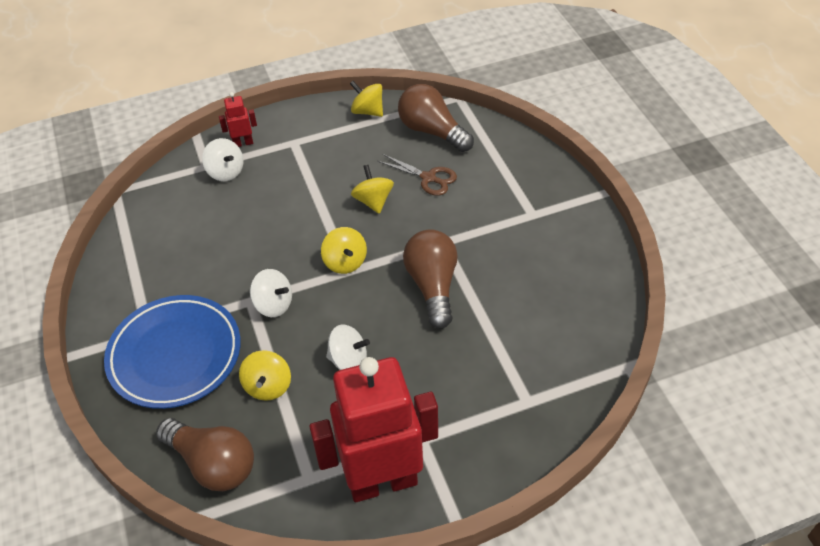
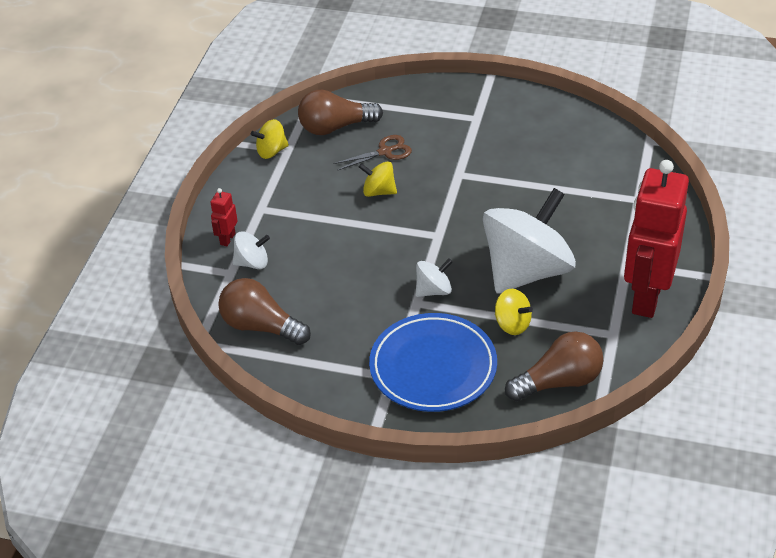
camera: 55 degrees left, 5 degrees down
(345, 262) = (428, 233): yellow spinning top -> none
(348, 360) = (526, 271): white spinning top -> white spinning top, size x2.33
(433, 286) = (497, 198): brown light bulb -> brown light bulb (261, 326)

